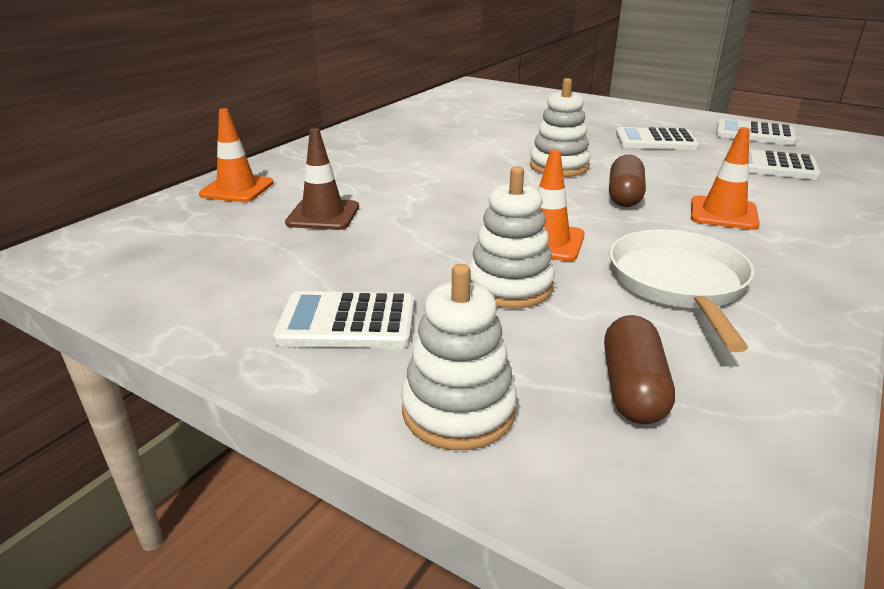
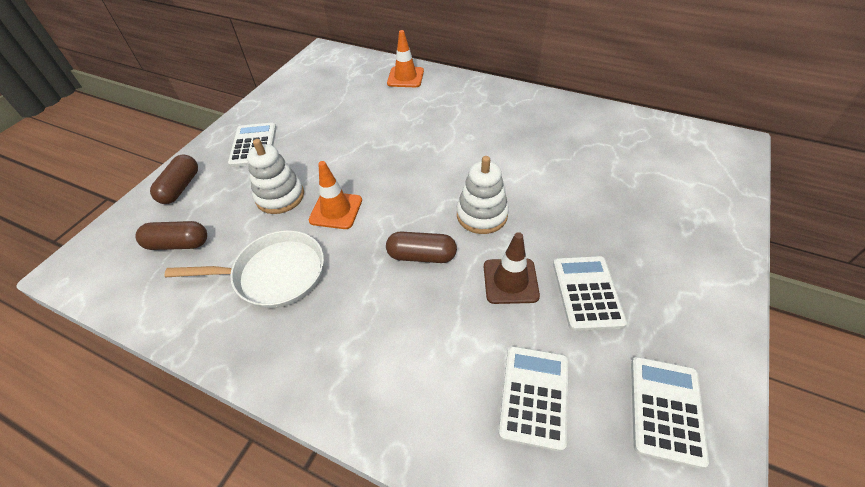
camera: 85 degrees right, 20 degrees up
(323, 215) = (371, 115): brown traffic cone -> brown traffic cone (510, 281)
(458, 411) = (180, 187): white stacking toy -> brown capsule
(723, 213) = (391, 321): orange traffic cone -> none

